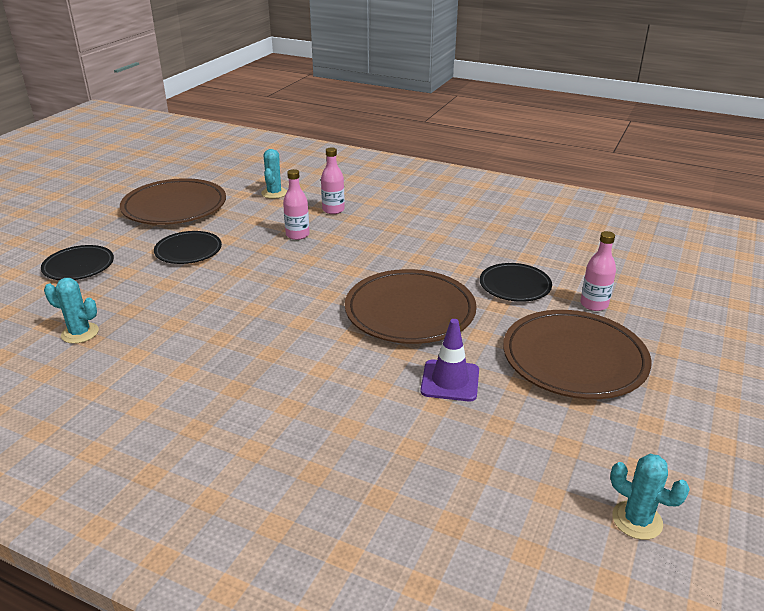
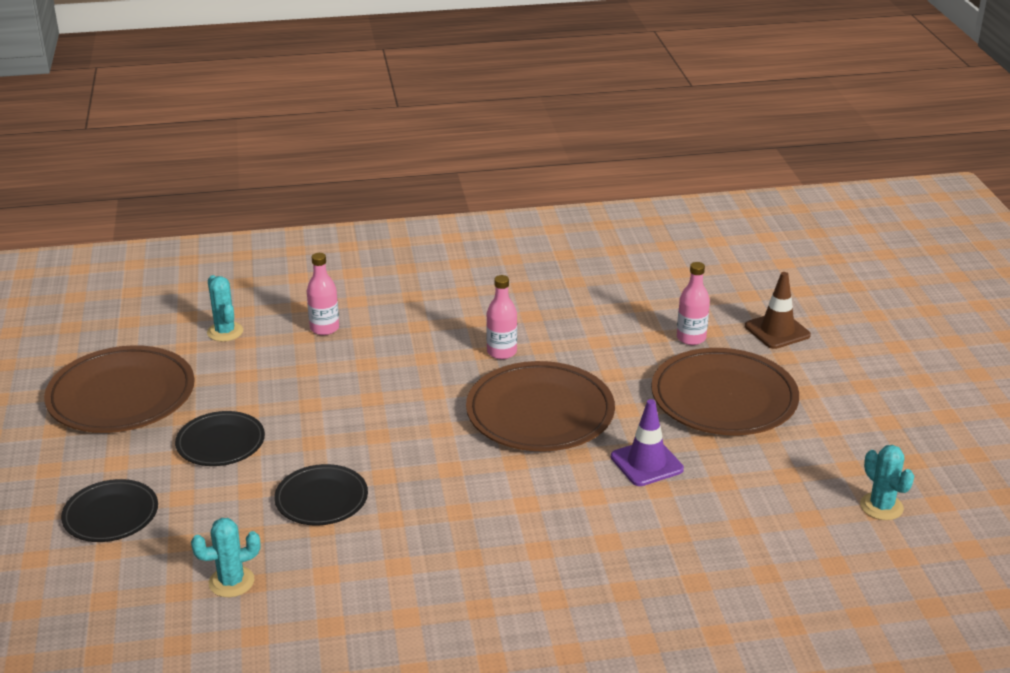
camera: 35 degrees left, 0 degrees up
(297, 235) = (323, 374): pink bottle -> pink bottle (501, 352)
(515, 285) = (606, 346): black plate -> black plate (321, 499)
(637, 520) = (881, 506): turquoise cactus -> turquoise cactus turned 60 degrees clockwise
(681, 326) = (777, 331): none -> brown traffic cone

